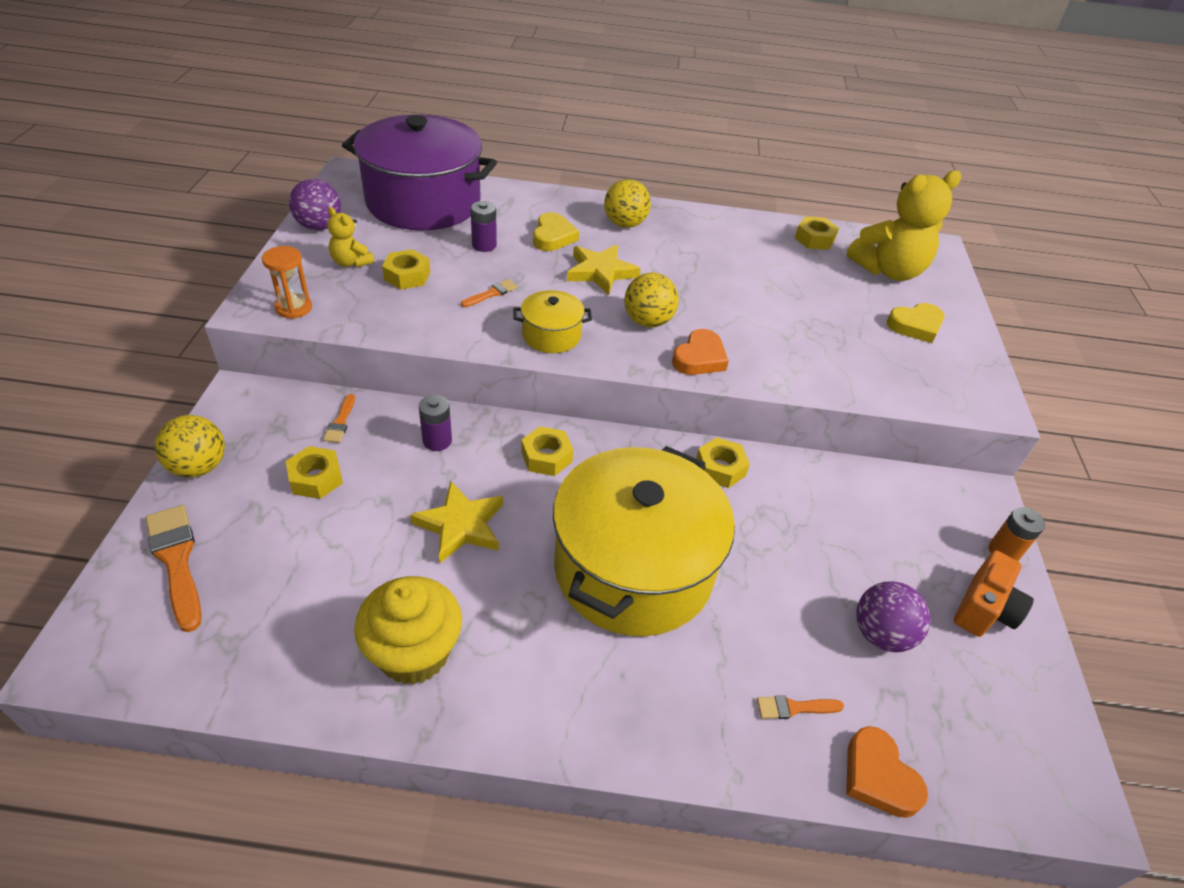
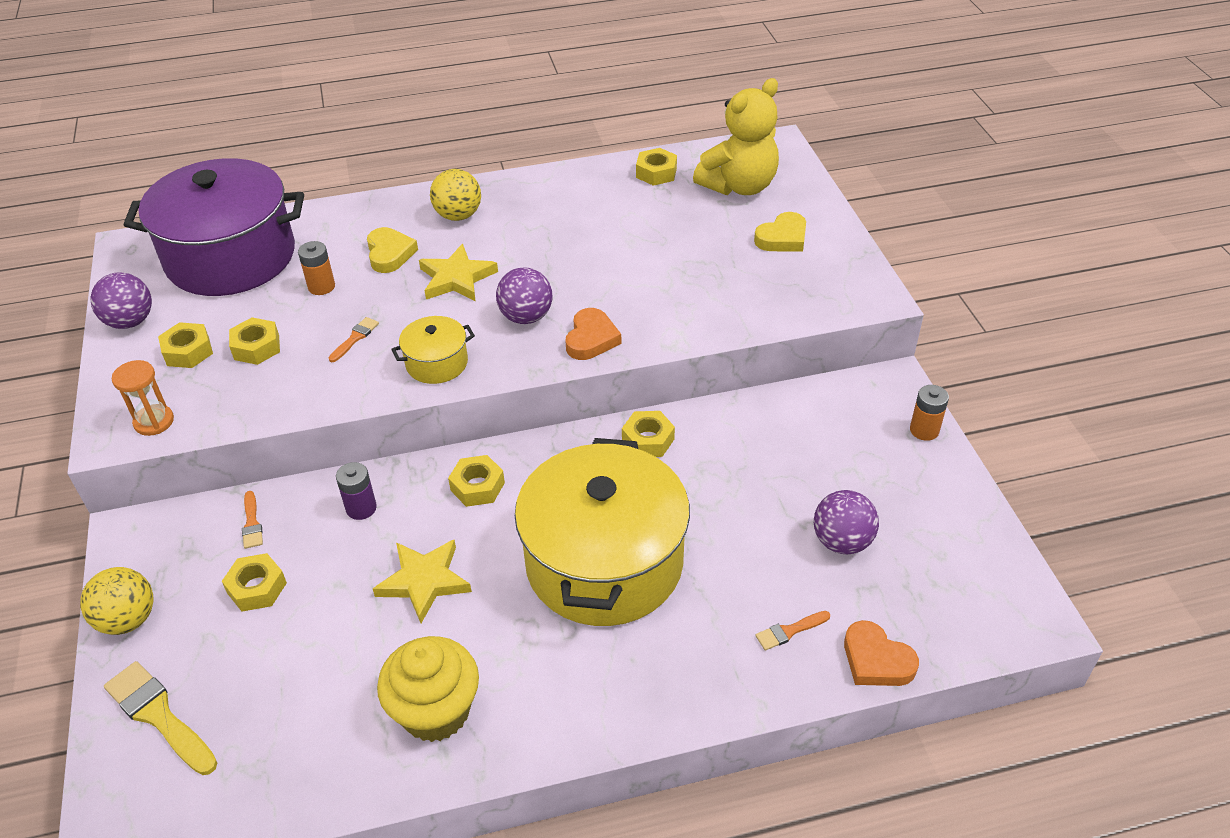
camera: 15 degrees left, 0 degrees up
(176, 560) = (159, 715): orange brush -> yellow brush
(351, 262) = (188, 351): yellow teddy bear -> yellow nut
(484, 245) = (321, 286): purple battery -> orange battery
(648, 321) = (526, 317): yellow ball -> purple ball
(984, 609) = (921, 488): orange camera -> none

